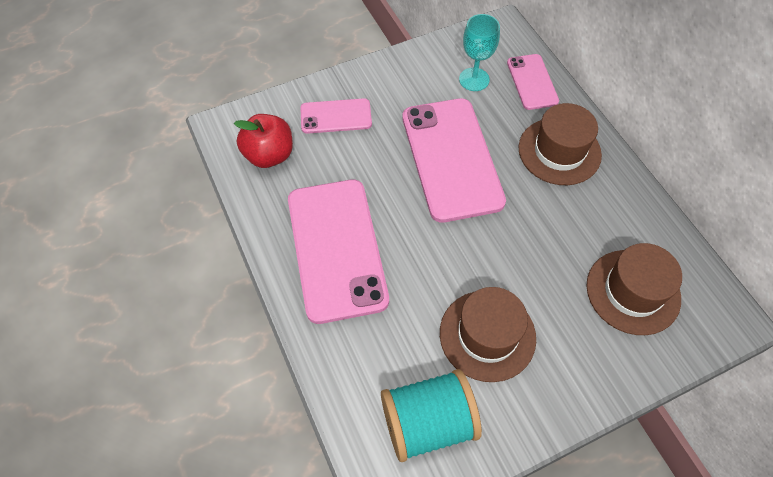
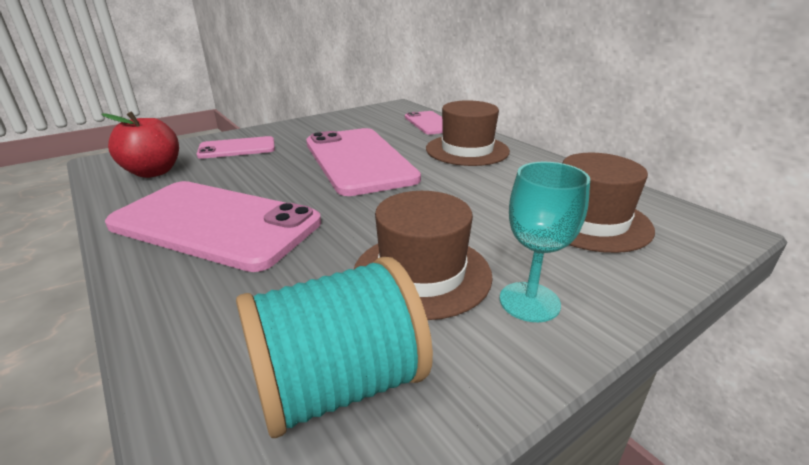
camera: 10 degrees left, 30 degrees down
(337, 249) = (216, 224): pink phone -> pink phone turned 45 degrees counterclockwise
(474, 79) = (376, 125): turquoise goblet -> turquoise goblet (529, 302)

